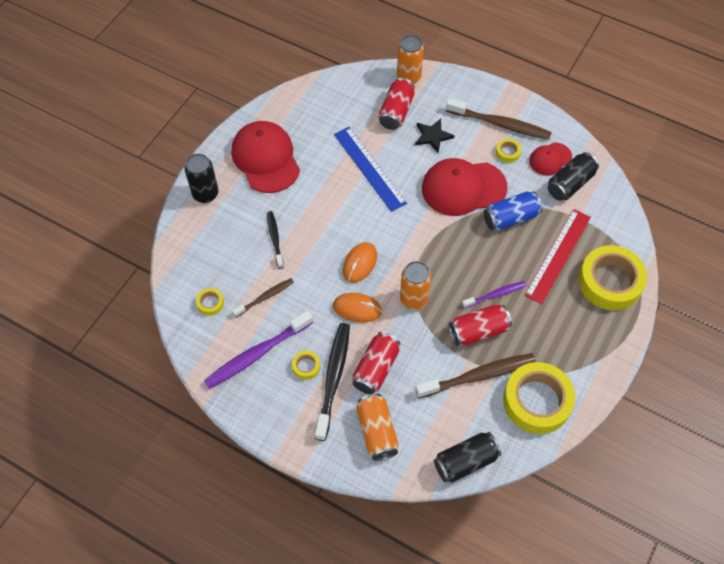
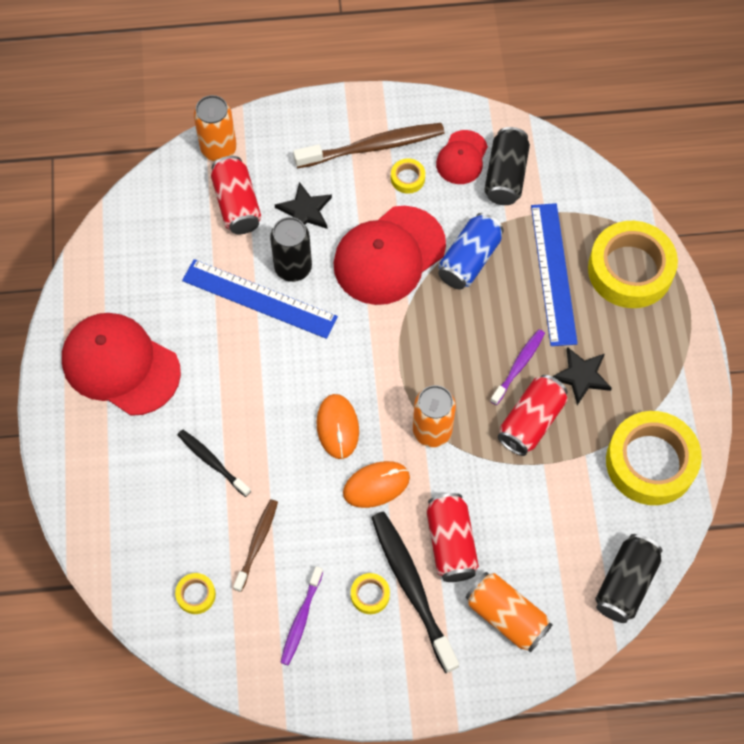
camera: 35 degrees left, 5 degrees up
(205, 194) = (79, 459): black can -> black can (293, 268)
(257, 354) = (301, 619): purple toothbrush -> purple toothbrush, size x0.57
(478, 376) = (568, 475): brown toothbrush -> none
(531, 324) = (581, 376): none -> black star
(558, 255) = (553, 273): red ruler -> blue ruler

